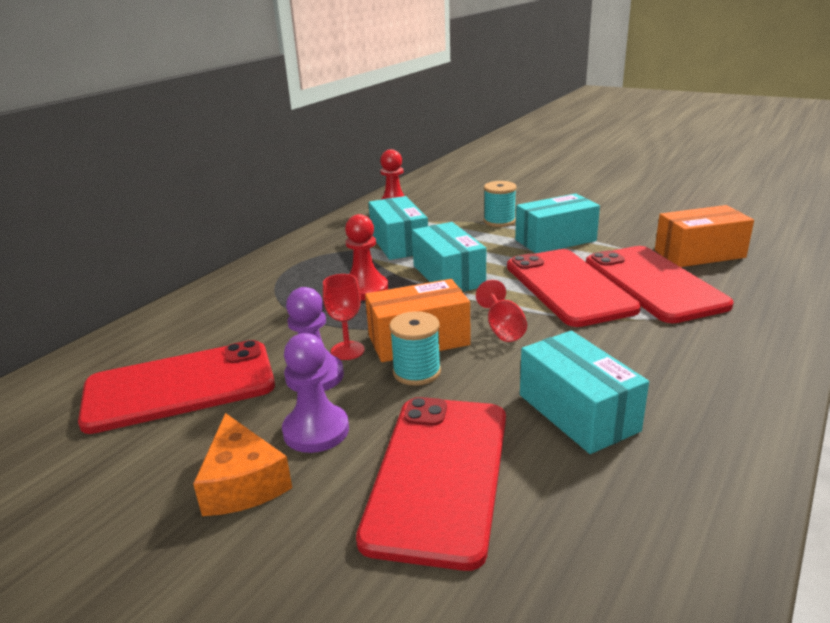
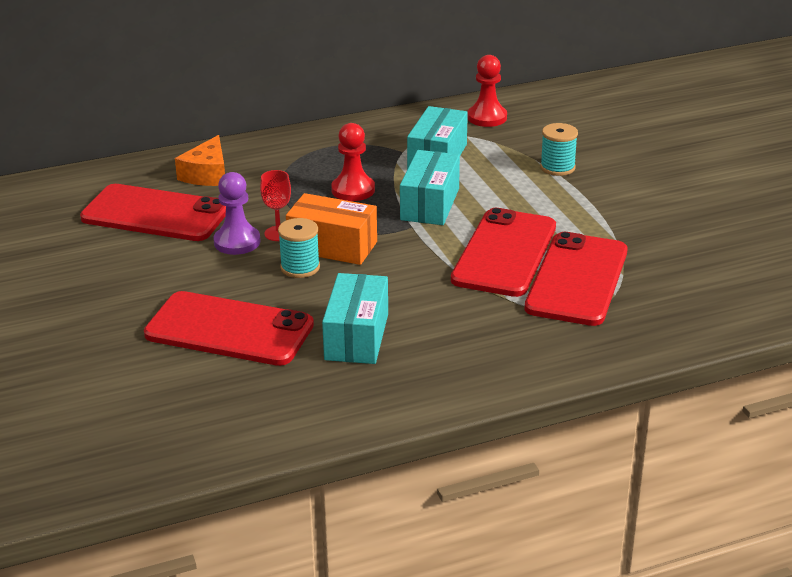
camera: 35 degrees right, 5 degrees up
(243, 483) = (129, 286): orange cheese -> orange cheese (207, 174)
(316, 430) = (197, 276): purple pawn -> none
(439, 475) = (229, 330): red phone -> red phone turned 60 degrees clockwise
(503, 329) = (400, 263): red goblet -> none
(555, 240) = (572, 207): turquoise box -> none
(699, 254) = (672, 272): orange box -> none

